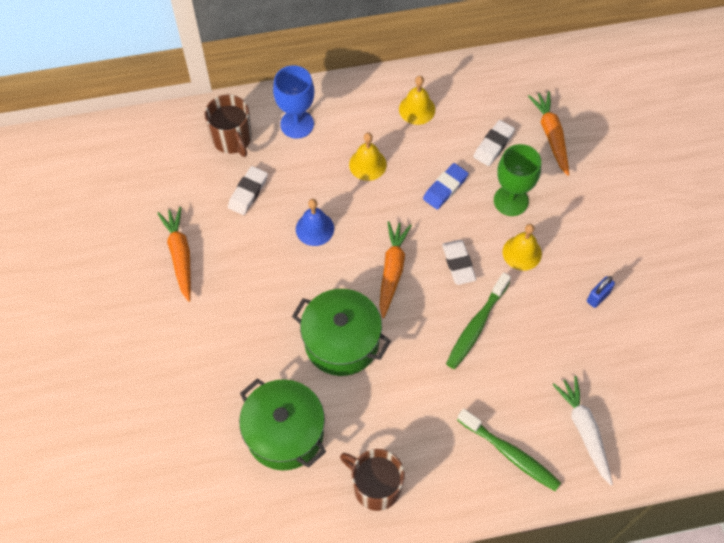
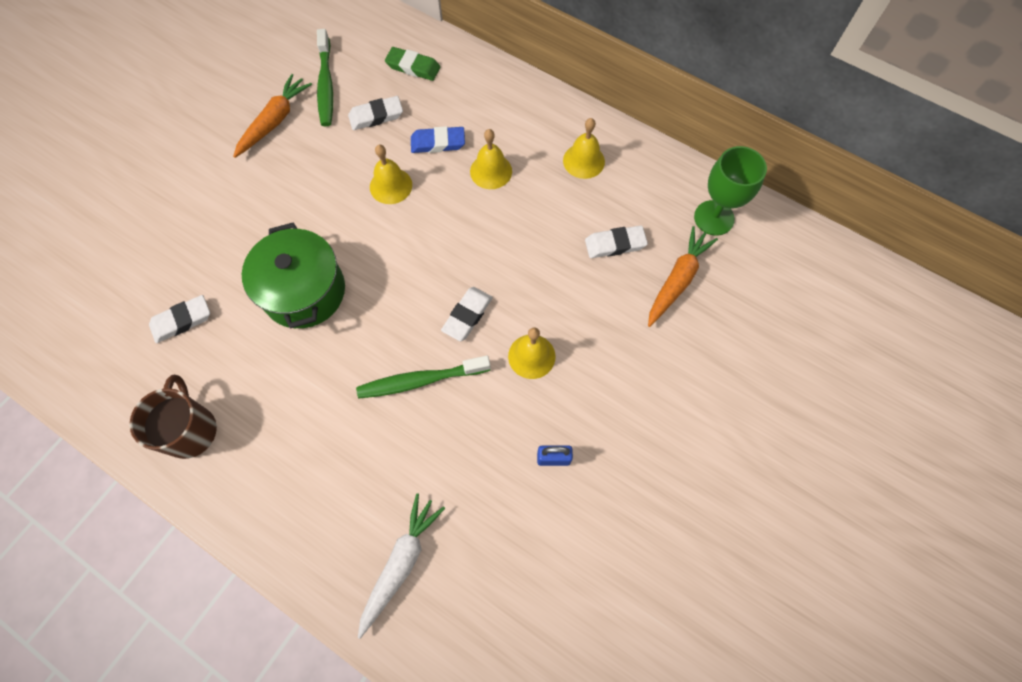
camera: 45 degrees right, 5 degrees up
(232, 139) = (413, 67): brown mug -> green eraser
(285, 433) = (182, 321): green pot -> white eraser
(297, 124) = (473, 95): blue goblet -> none
(315, 228) = (391, 185): blue bell -> yellow bell
(392, 270) = (409, 271): orange carrot -> none
(445, 188) = (531, 244): blue eraser -> blue eraser (438, 143)
(510, 454) = (318, 516): green toothbrush -> green toothbrush (326, 85)
(511, 201) = (574, 304): green goblet -> green goblet (714, 218)

